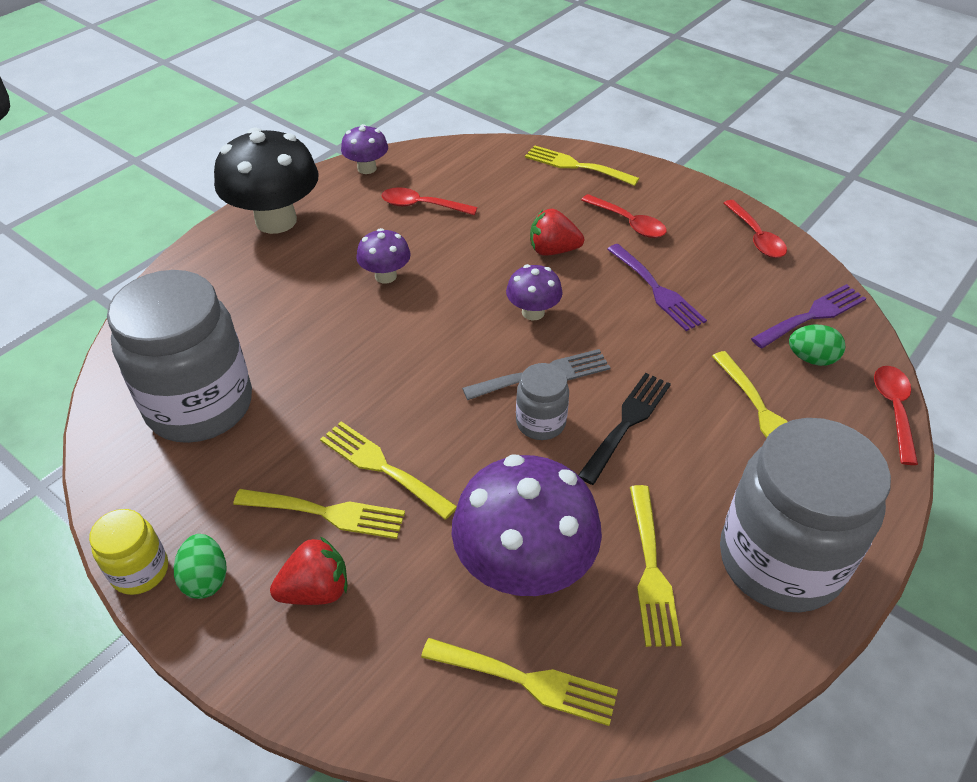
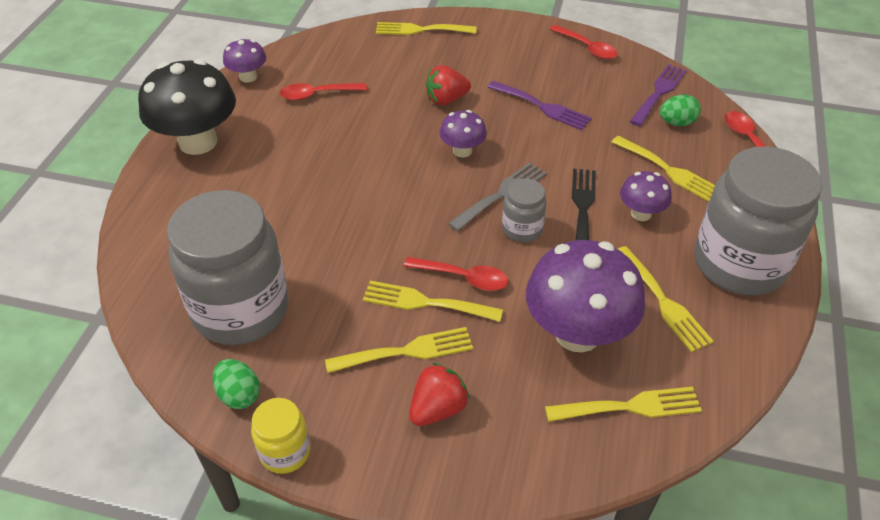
camera: 25 degrees left, 0 degrees up
(206, 579) = (344, 436): green egg -> green egg (239, 395)
(385, 276) = (326, 158): purple mushroom -> purple mushroom (641, 213)
(628, 223) = (489, 63): red spoon -> red spoon (463, 278)

